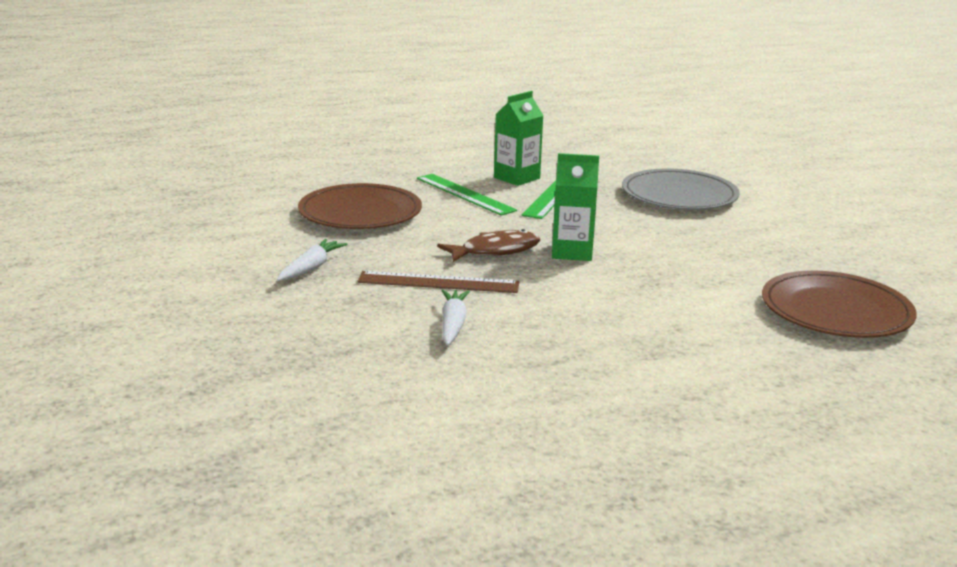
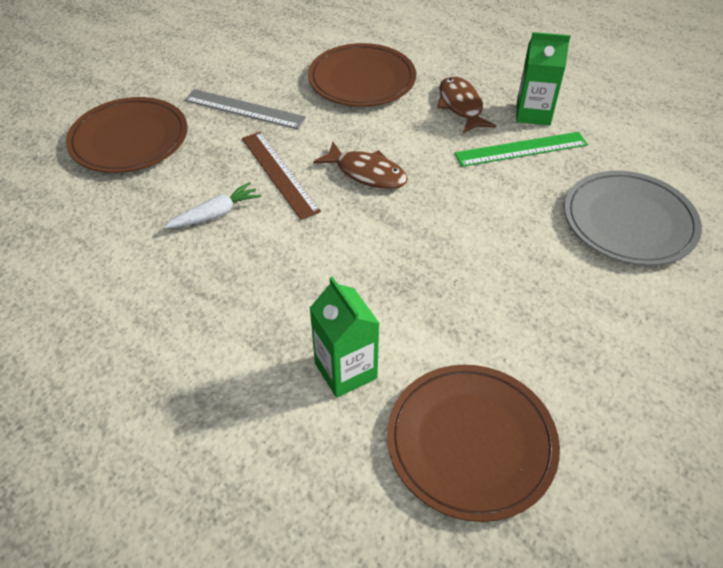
camera: 55 degrees right, 25 degrees up
(257, 333) = (129, 139): none -> brown plate
(311, 268) = (244, 109): white carrot -> grey ruler
(465, 194) = (461, 106): green ruler -> brown fish
(572, 252) = (412, 213): green carton -> green carton (345, 371)

